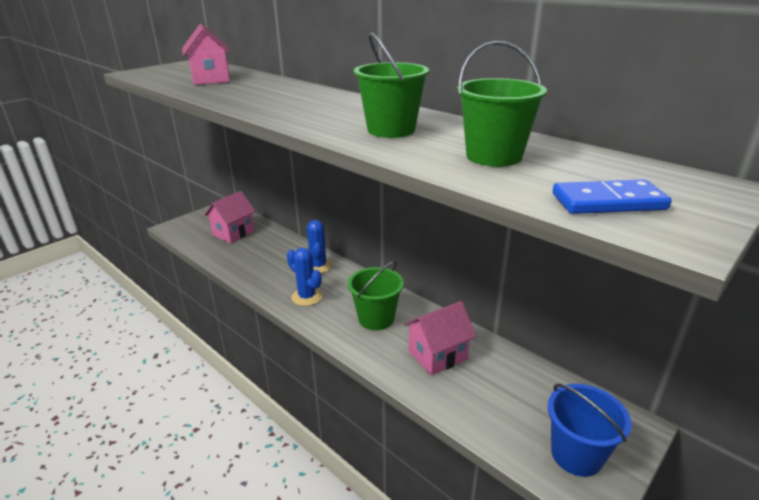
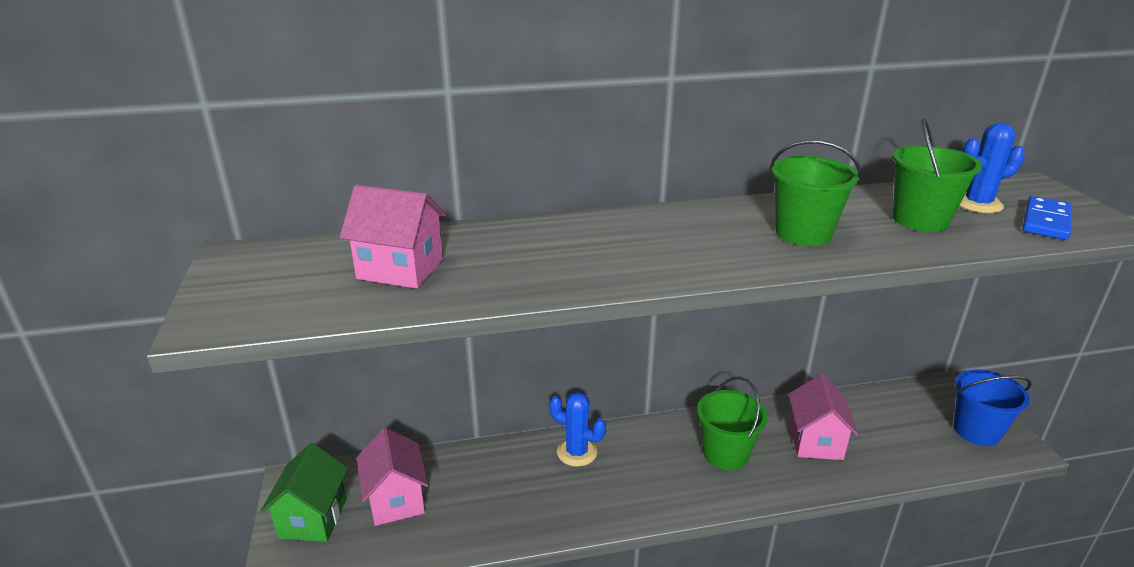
camera: 55 degrees left, 0 degrees up
(205, 220) = (313, 518): none -> green house
(307, 297) = (638, 490): blue cactus -> blue cactus (977, 204)

